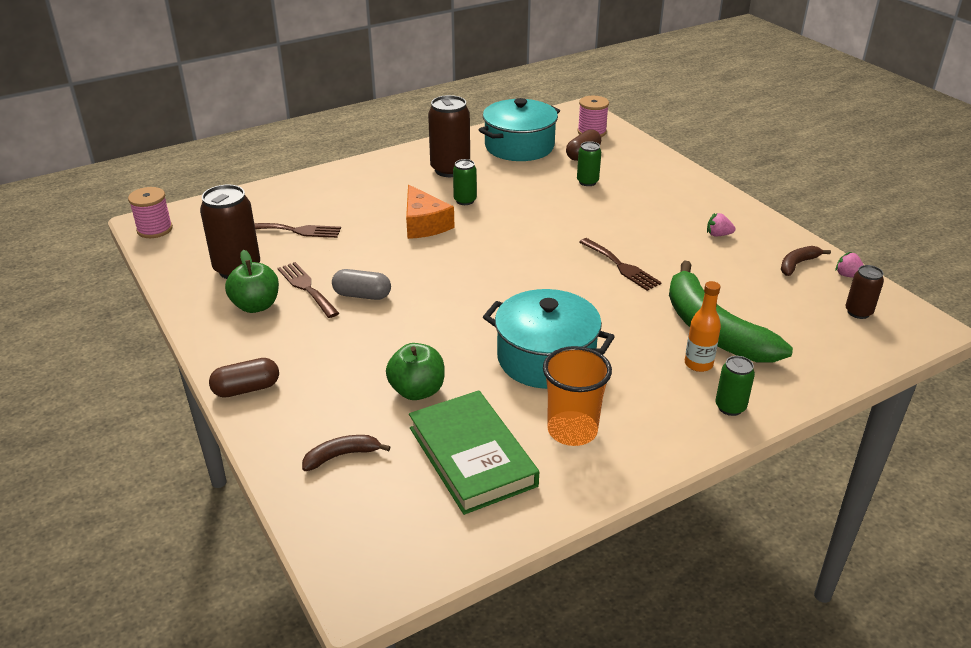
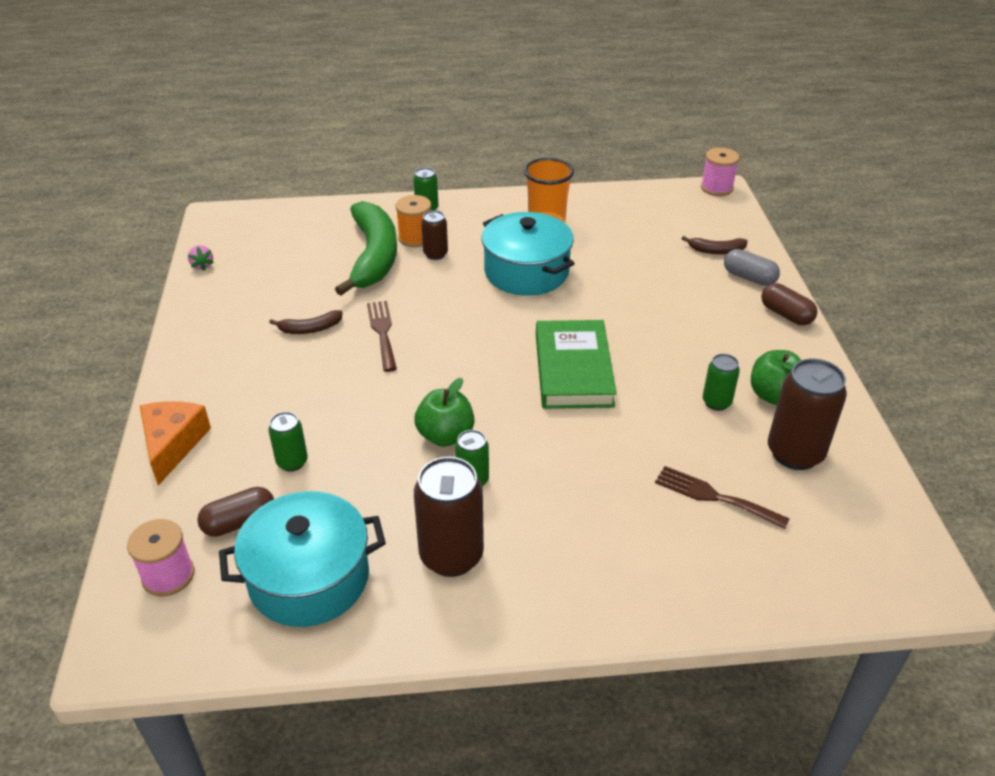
camera: 155 degrees left, 5 degrees up
(155, 229) = (917, 565): pink spool -> pink spool (716, 188)
(246, 389) = (786, 315): brown capsule -> brown capsule turned 45 degrees clockwise
(306, 288) = (716, 402): brown fork -> green can
(362, 295) = (659, 376): grey capsule -> grey capsule (749, 277)
(417, 391) = (643, 276): green apple -> green apple (445, 436)
(424, 224) = (547, 455): orange cheese -> orange cheese (173, 444)
(472, 456) = (625, 228): green book -> green book (573, 369)
(698, 364) = (415, 238): orange bottle -> orange spool
(718, 235) = (248, 338): pink strawberry -> none
(797, 264) = (225, 287): brown banana -> brown banana (310, 329)
(858, 312) = (246, 238): brown can -> brown can (435, 254)

